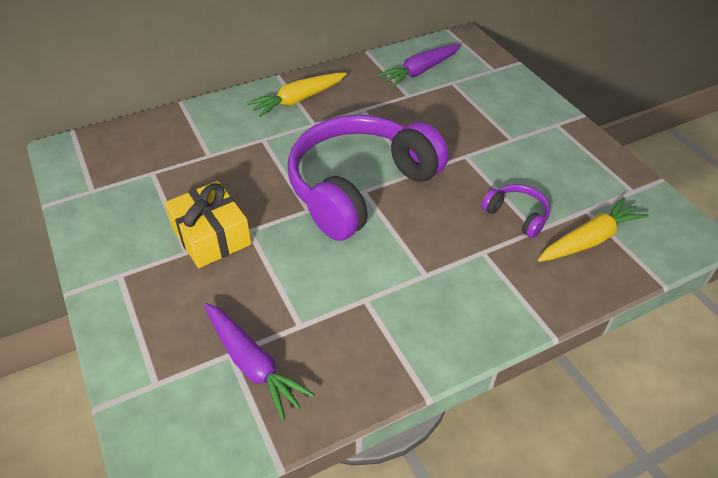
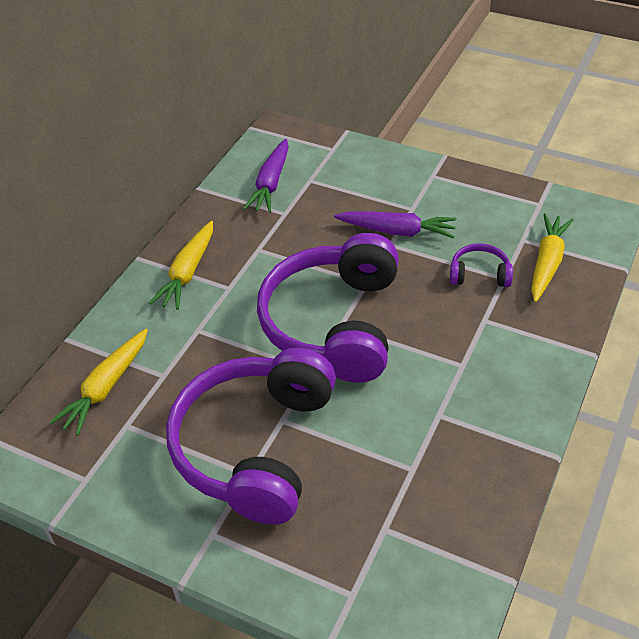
camera: 35 degrees left, 0 degrees up
(167, 142) = (106, 387): none -> yellow carrot
(211, 236) = (255, 446): yellow gift -> purple headphones
(252, 364) = (410, 524): purple carrot -> purple carrot (397, 231)

